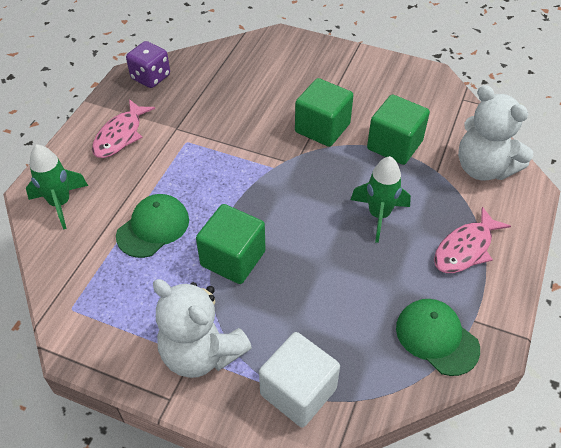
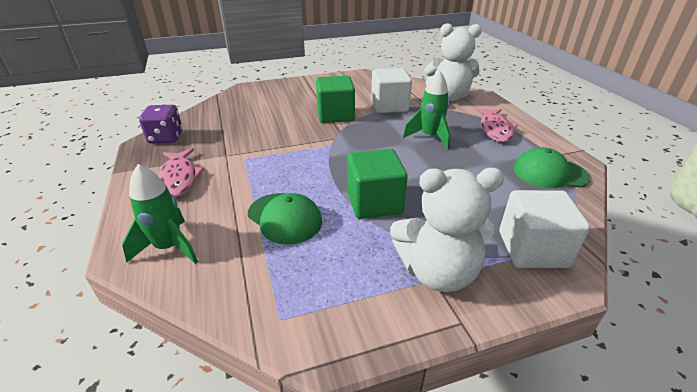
camera: 40 degrees left, 15 degrees down
(153, 227) = (284, 218): green cap -> green cap turned 135 degrees clockwise
(394, 145) = (389, 106): green cube -> white cube

